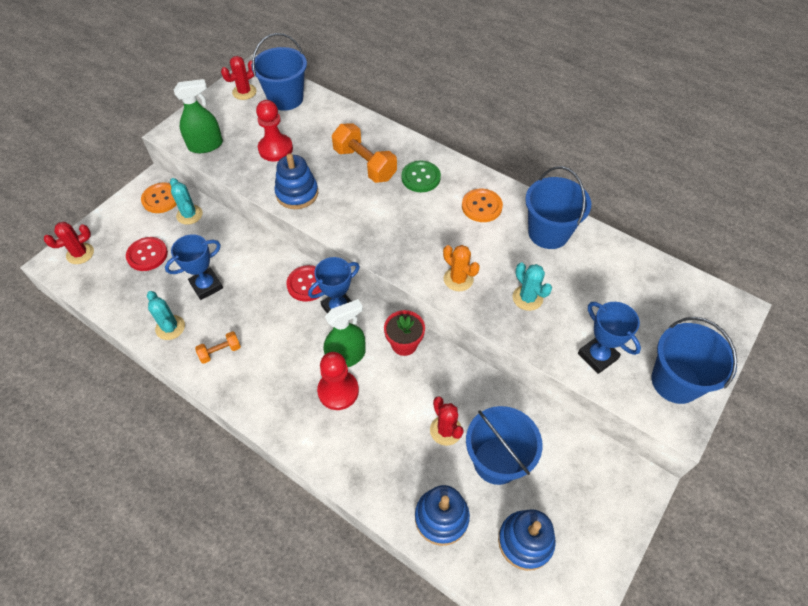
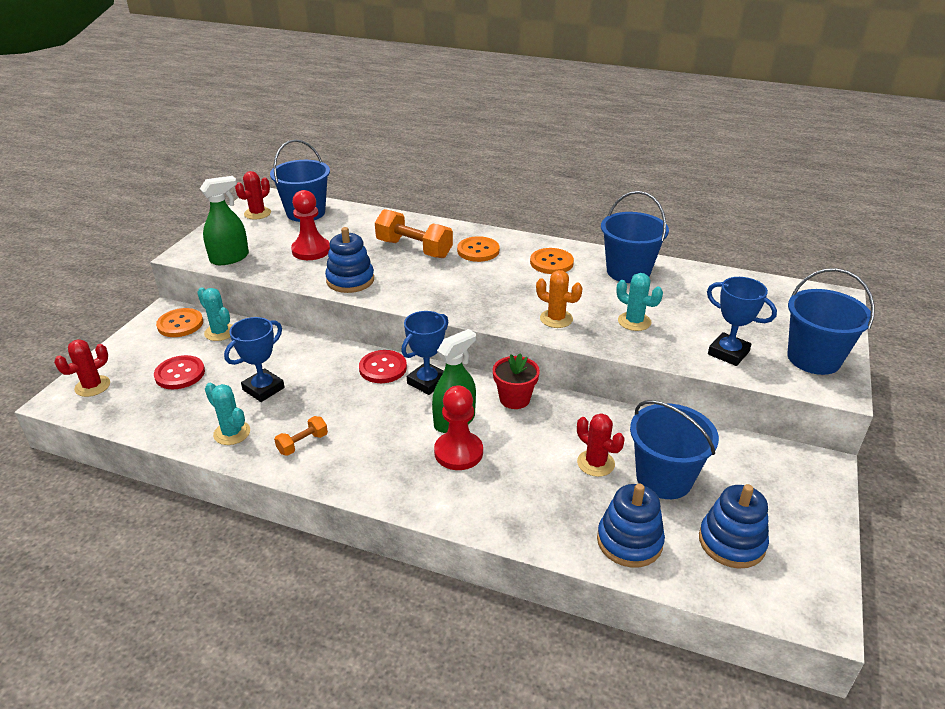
camera: 15 degrees left, 20 degrees down
(420, 177) = (478, 251): green button -> orange button

